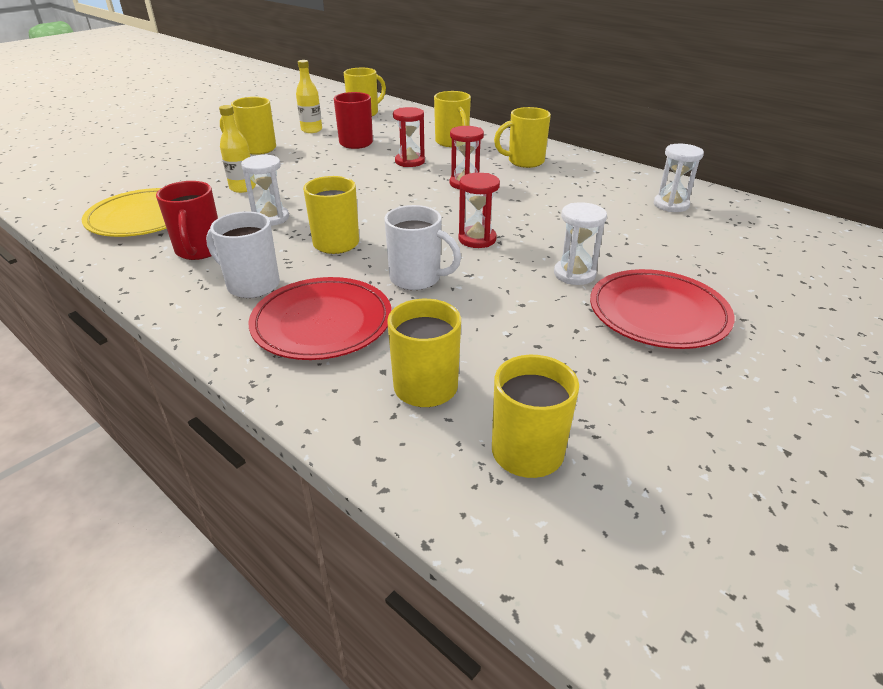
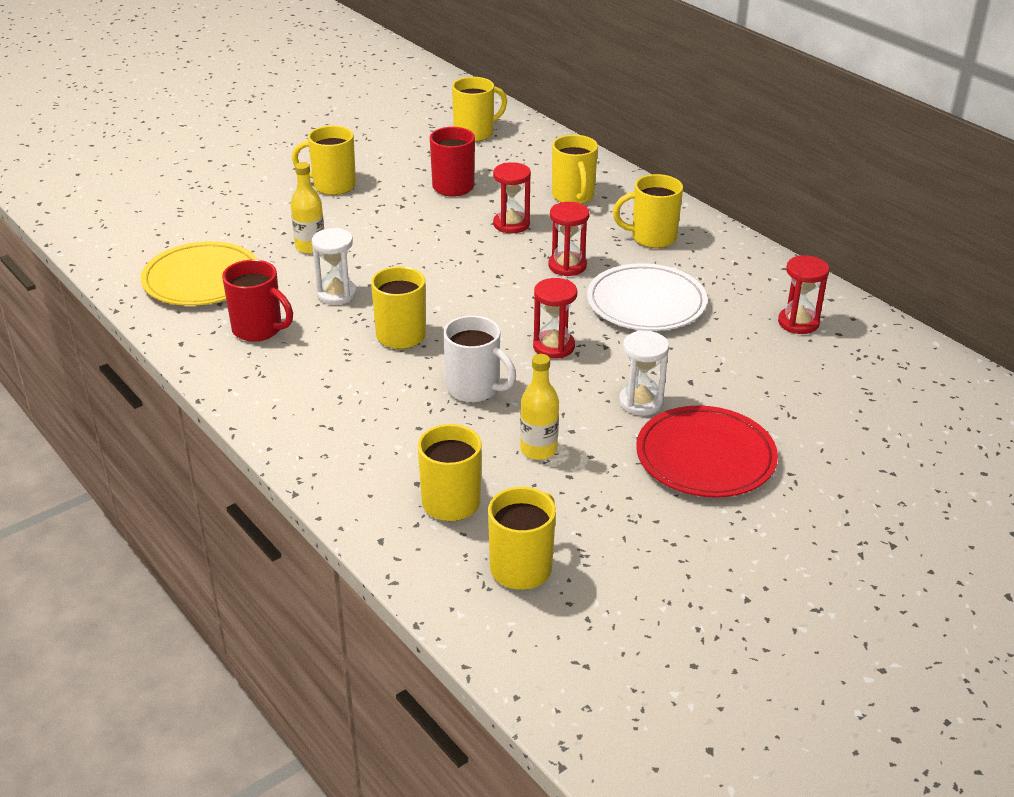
camera: 10 degrees right, 0 degrees up
(199, 250) = (259, 329): red mug -> red mug turned 60 degrees counterclockwise
(251, 285) = (308, 378): white mug -> none
(311, 130) = (403, 159): yellow bottle -> yellow bottle (538, 450)
(322, 323) = (370, 428): red plate -> none
(541, 202) = (646, 303): none -> white plate
(671, 205) = (798, 323): white hourglass -> red hourglass

